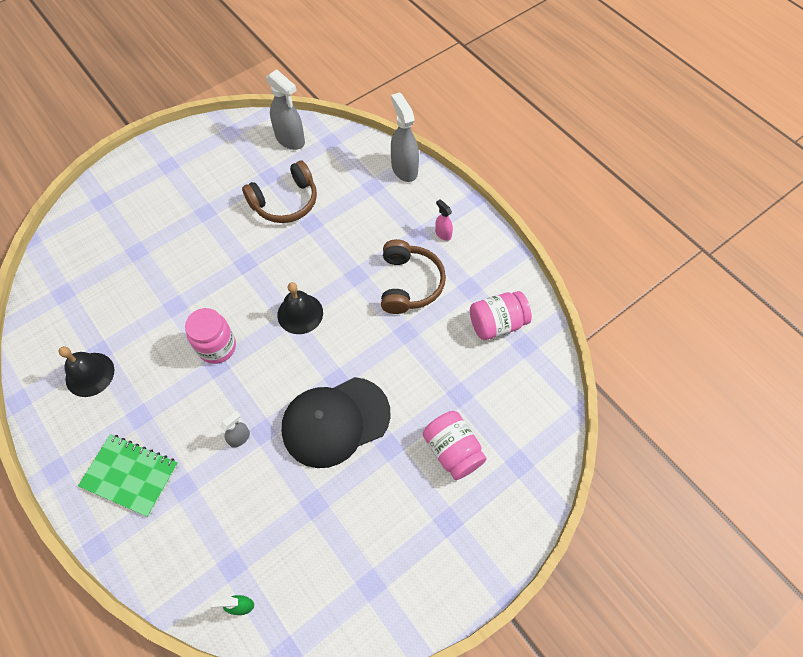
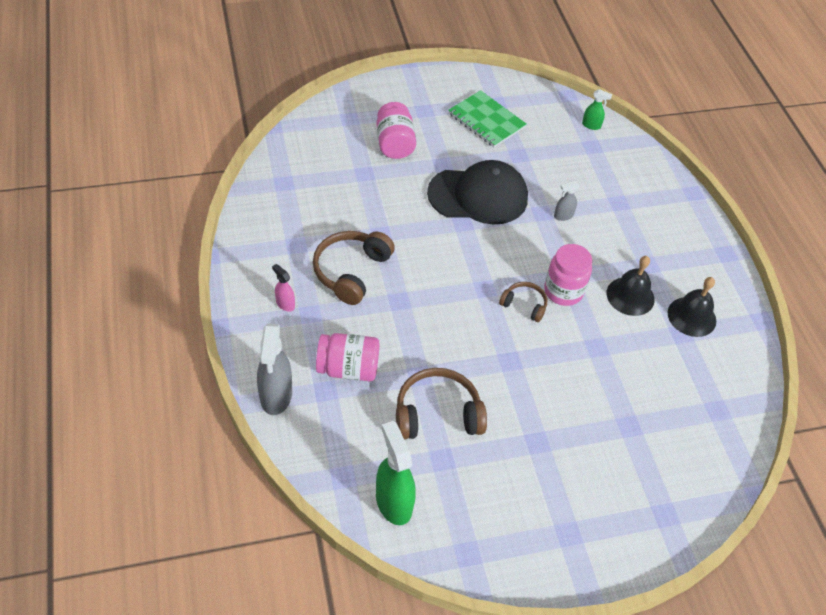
camera: 160 degrees left, 10 degrees down
(130, 475) = (661, 226): green notebook -> green notebook (486, 120)
(249, 318) = (524, 305): none -> brown headphones
(290, 139) = (393, 502): grey spray bottle -> green spray bottle
(300, 313) = (472, 288): black bell -> black bell (630, 296)
(443, 234) = (285, 304): pink spray bottle -> pink spray bottle turned 150 degrees clockwise
(497, 323) = (294, 207): pink jar -> pink jar (348, 368)

